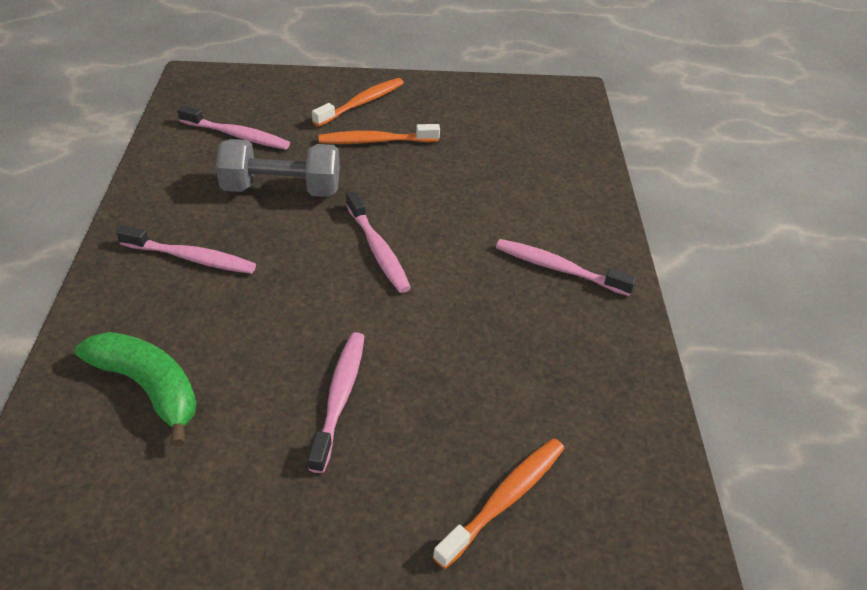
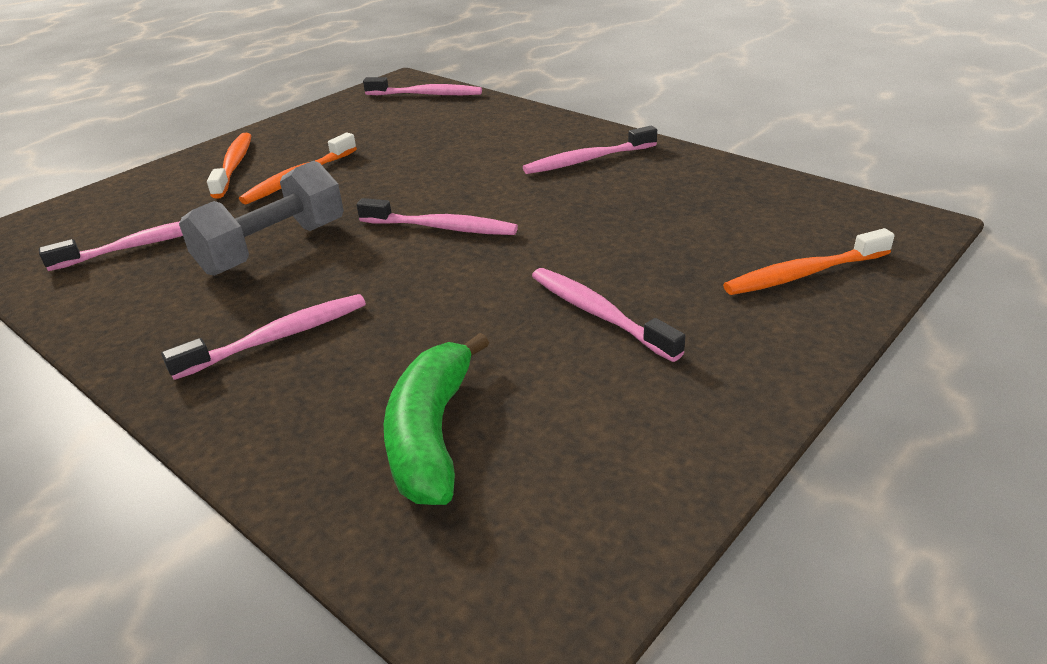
camera: 45 degrees left, 10 degrees down
(149, 387) = (432, 434): green banana -> green banana turned 75 degrees counterclockwise
(505, 499) = (803, 274): orange toothbrush -> orange toothbrush turned 105 degrees counterclockwise
(566, 118) = (426, 94): none -> pink toothbrush

